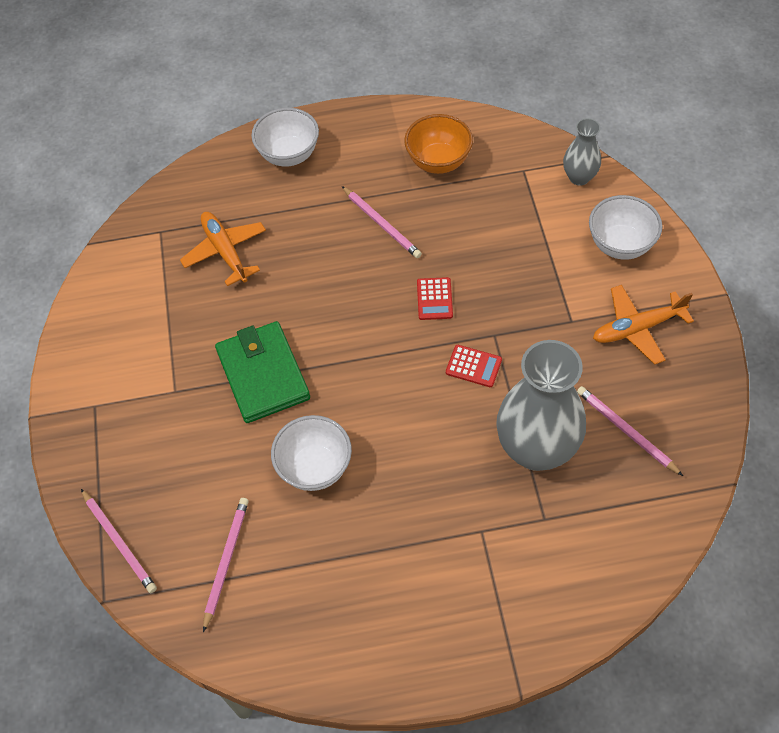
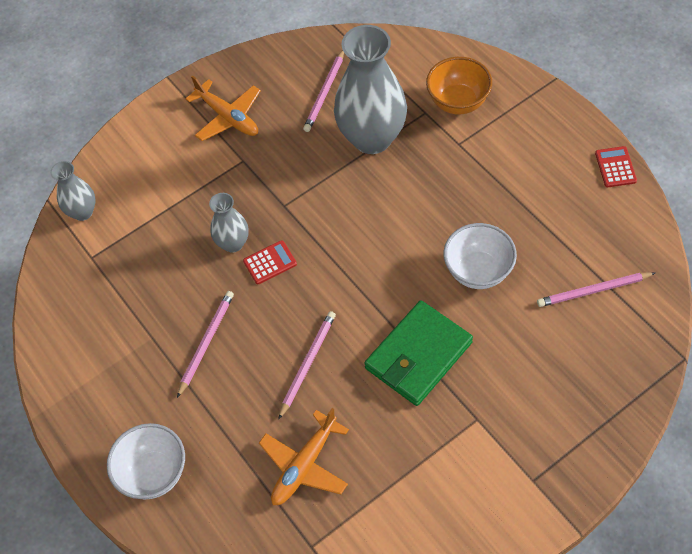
camera: 115 degrees left, 0 degrees up
(119, 542) = (633, 377): pink pencil -> pink pencil (307, 364)
(438, 162) = (108, 330): orange bowl -> orange bowl (458, 102)
(473, 366) = (322, 206): red calculator -> red calculator (615, 167)
(474, 278) = (233, 243): none -> grey vase
(620, 245) = (148, 157): white bowl -> none

